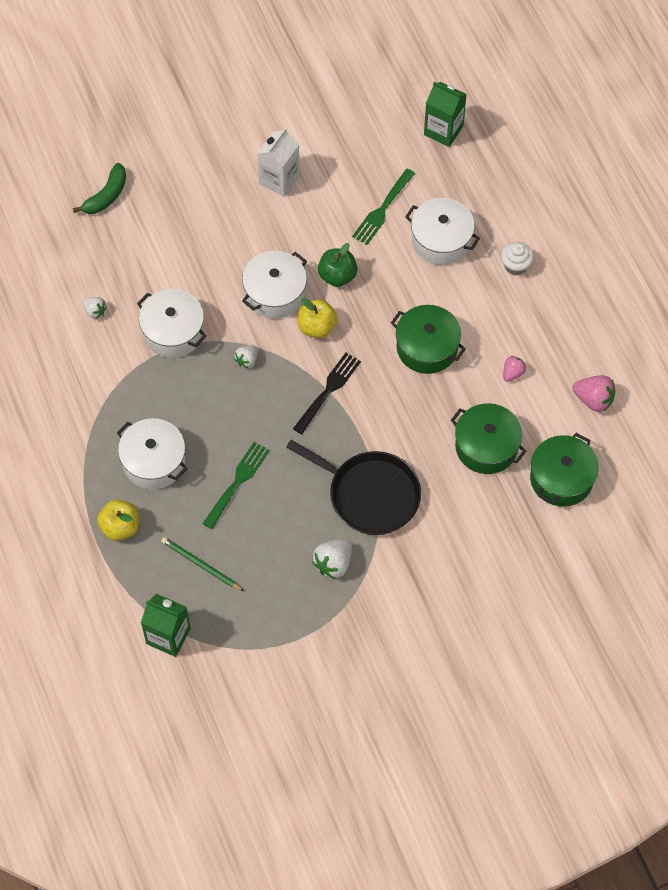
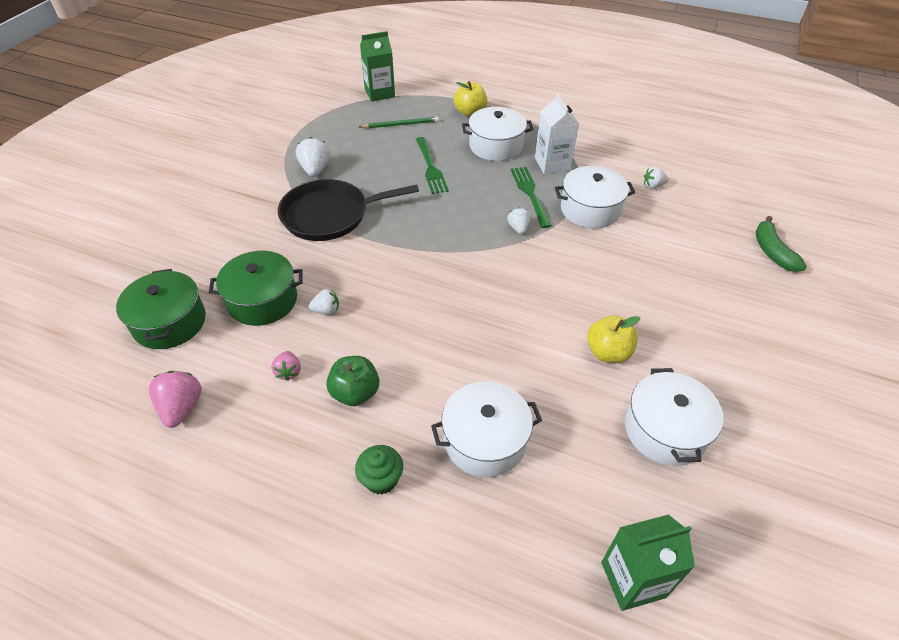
camera: 135 degrees right, 15 degrees down
(275, 293) = (562, 282): white pot -> white pot (665, 430)
(279, 180) = (691, 370): white carton -> white carton (552, 164)
(317, 327) = (499, 283): yellow apple -> yellow apple (608, 352)
(328, 391) = (435, 250): black fork -> none
(337, 276) = (534, 331): green apple -> green apple (355, 393)
(383, 209) = (575, 423): green fork -> green fork (530, 194)
(427, 347) = (391, 334): green pot -> none
(451, 401) = (326, 310): none -> white strawberry
(515, 265) = (381, 479): white cupcake -> green cupcake
(593, 399) = (181, 408): pink strawberry -> pink strawberry turned 105 degrees clockwise

